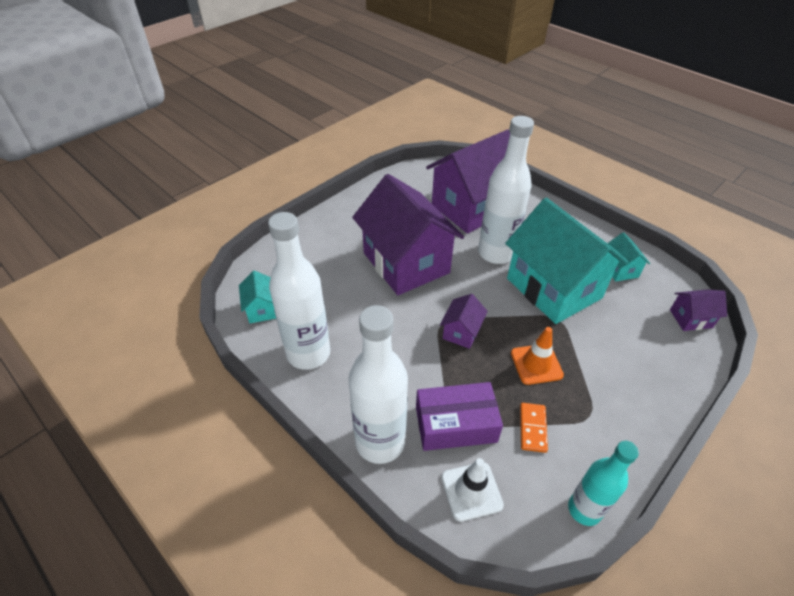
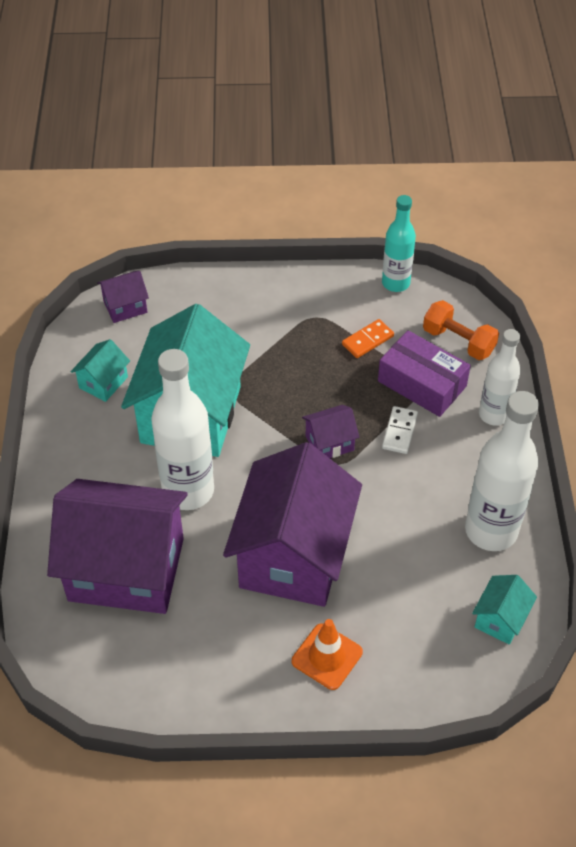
camera: 135 degrees left, 5 degrees up
(380, 442) = (493, 415): white bottle -> white bottle, size x0.62
(429, 374) = (400, 431): none -> white domino
(471, 491) = (458, 341): white traffic cone -> orange dumbbell
(536, 364) = (303, 373): orange traffic cone -> orange traffic cone (327, 656)
(690, 318) = (125, 307): purple house -> purple house turned 60 degrees counterclockwise

